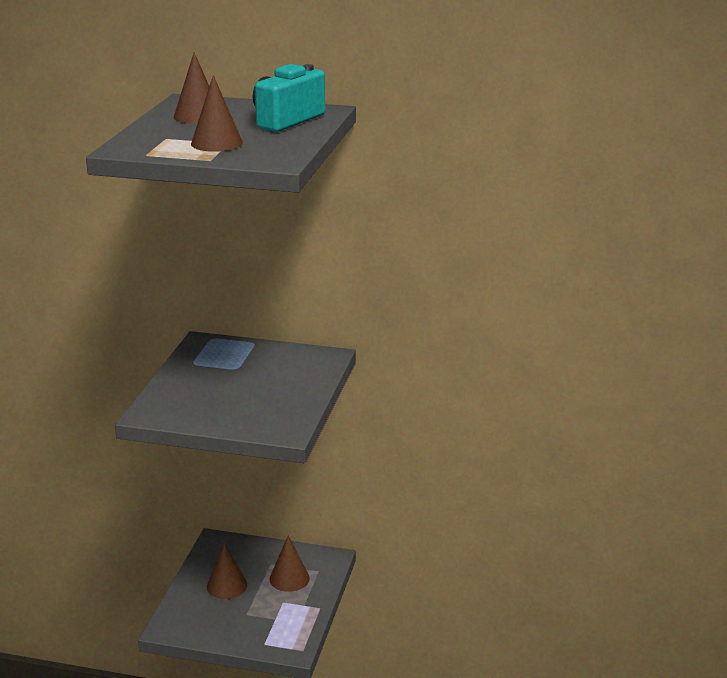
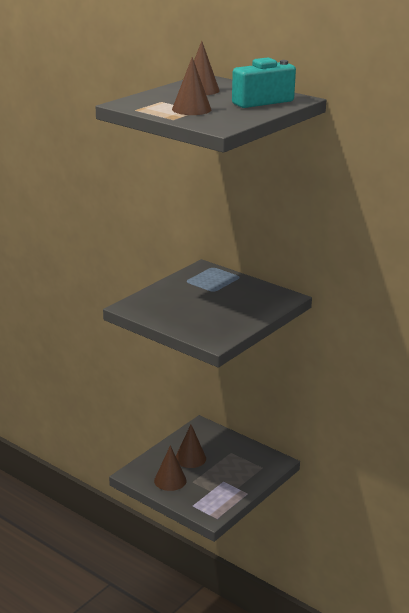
camera: 25 degrees right, 0 degrees up
(289, 578) = (238, 466): brown cone -> brown cone (170, 480)

